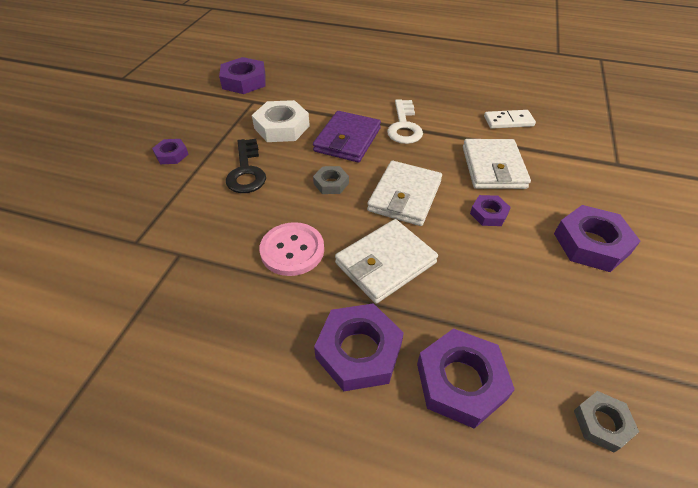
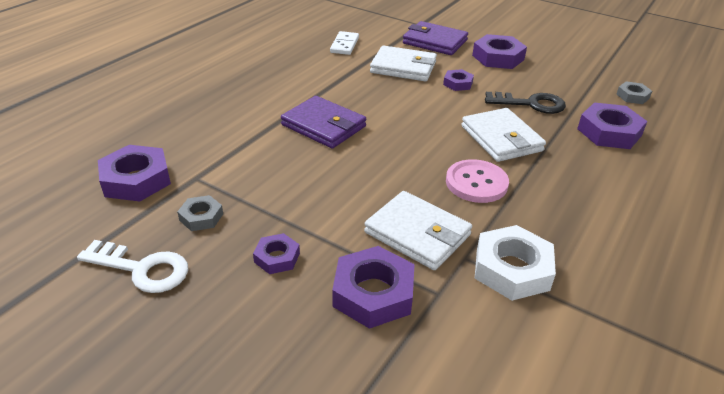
camera: 75 degrees left, 10 degrees down
(246, 171) = (343, 198): black key -> black key (530, 104)
(282, 127) = (272, 163): white nut -> white nut (512, 269)
(331, 183) = (390, 147): grey nut -> grey nut (201, 217)
(359, 351) = (586, 167): purple nut -> purple nut (373, 293)
(404, 126) = (319, 91): white key -> white key (141, 269)
(405, 196) = (423, 113): white wallet -> white wallet (417, 234)
(580, 182) = (435, 42): none -> purple wallet

